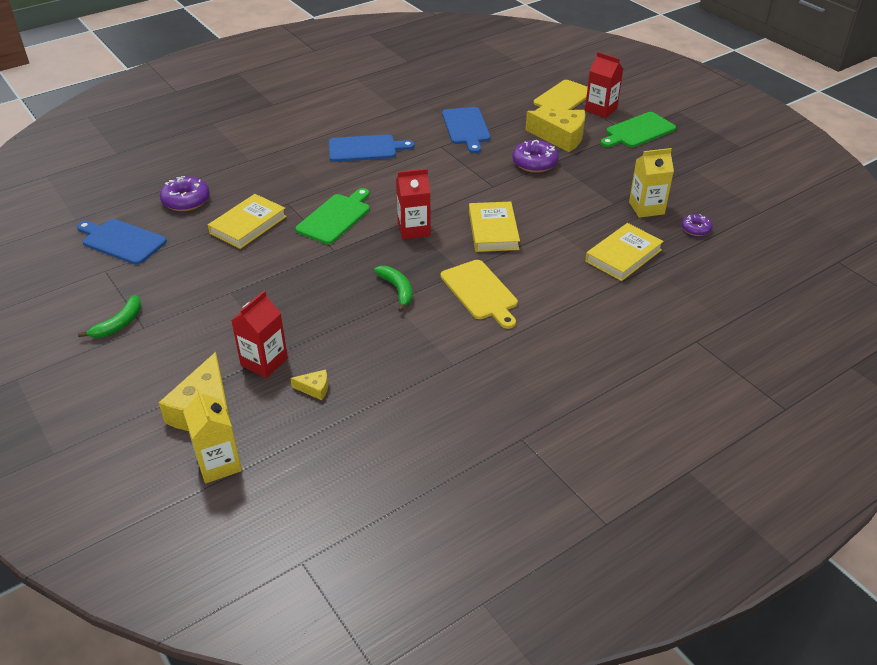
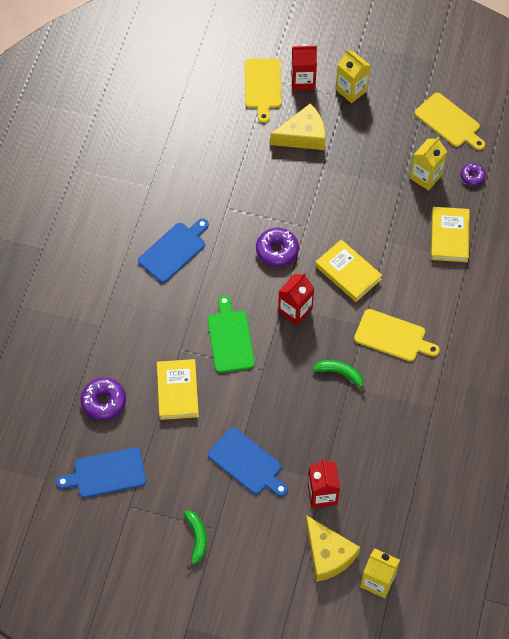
camera: 40 degrees left, 20 degrees up
(314, 388) = (373, 489): yellow cheese -> none
(466, 128) = (224, 172): blue cutting board -> blue cutting board (247, 463)
(534, 163) = (311, 179): purple donut -> purple donut (277, 251)
(638, 131) = (351, 90): green cutting board -> yellow carton
(712, 186) = (449, 122): none -> yellow cutting board

